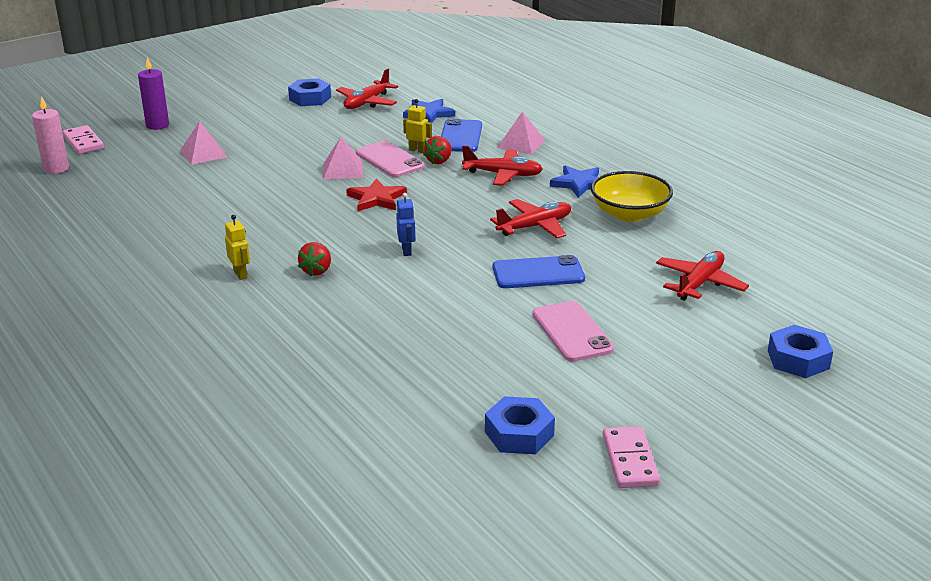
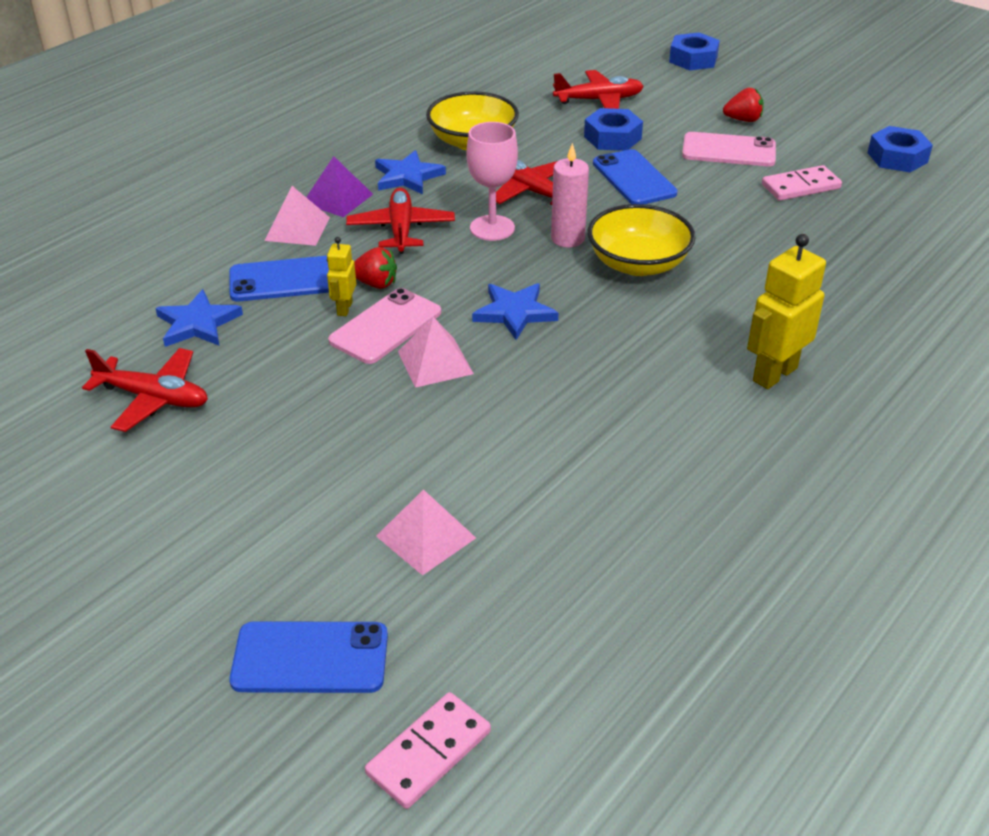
camera: 105 degrees left, 10 degrees up
(56, 169) = (568, 737): pink candle -> pink candle (567, 238)
(157, 125) = (310, 658): purple candle -> blue phone
(240, 274) = (774, 374): yellow robot -> yellow robot, size x1.82
(310, 98) = (138, 473): blue nut -> blue nut (612, 138)
(317, 271) = (725, 317): red strawberry -> red strawberry (743, 120)
(376, 199) = (514, 313): red star -> blue star
(407, 251) = (638, 264): blue robot -> yellow bowl
(488, 205) = (492, 228): none -> pink goblet
(556, 158) = (337, 198): none -> purple pyramid
(572, 332) = (728, 150): pink phone -> pink phone turned 45 degrees clockwise
(629, 460) = (884, 112): pink domino -> pink domino (800, 187)
(699, 283) = (599, 100): red plane -> red plane turned 150 degrees clockwise

